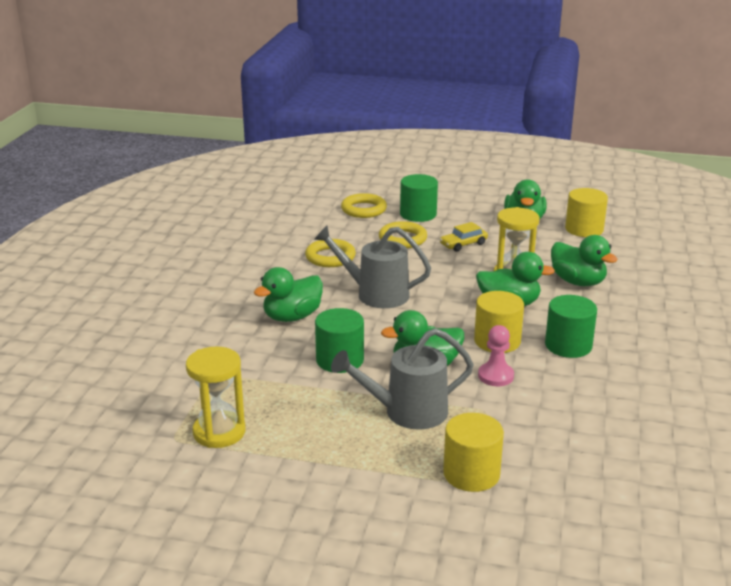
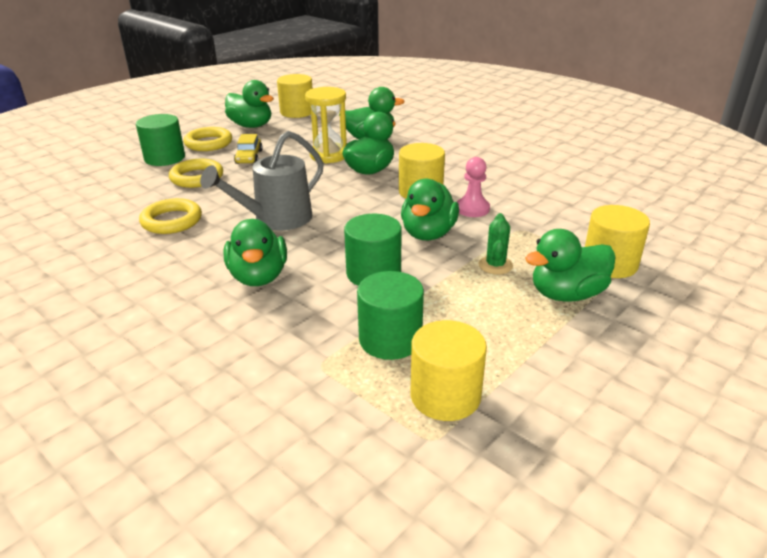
camera: 60 degrees left, 5 degrees up
(219, 432) = (445, 396): yellow hourglass -> yellow cylinder
(363, 209) = (109, 178): yellow ring -> yellow ring (208, 143)
(394, 459) = (566, 294): none -> green duck
(407, 412) = (495, 265): grey watering can -> green cactus
(568, 345) = (455, 169): green cylinder -> green cylinder (390, 339)

